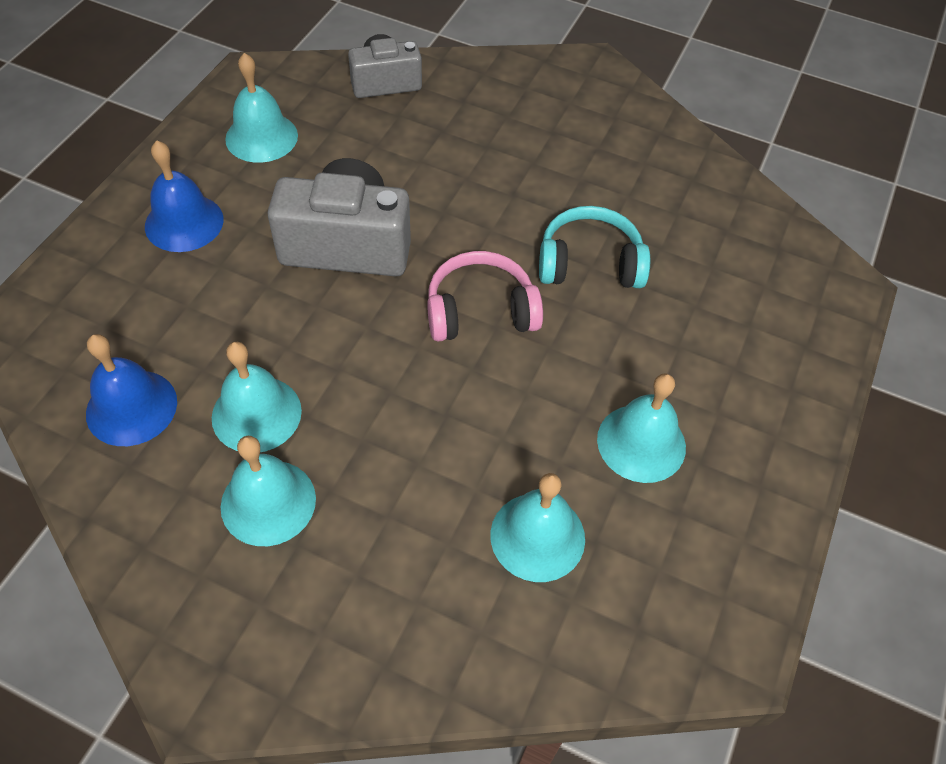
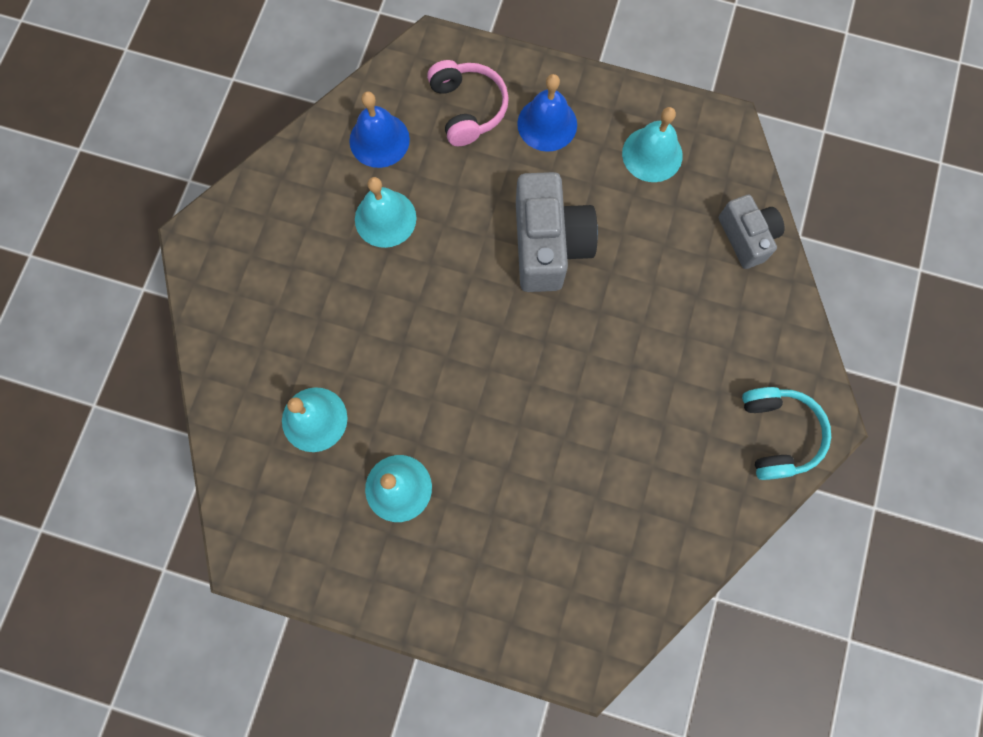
camera: 85 degrees right, 20 degrees up
(268, 502) = (320, 242): turquoise bell -> none
(480, 311) = (501, 356): pink headphones -> pink headphones (468, 108)
(589, 263) = (566, 437): turquoise headphones -> turquoise headphones (777, 434)

